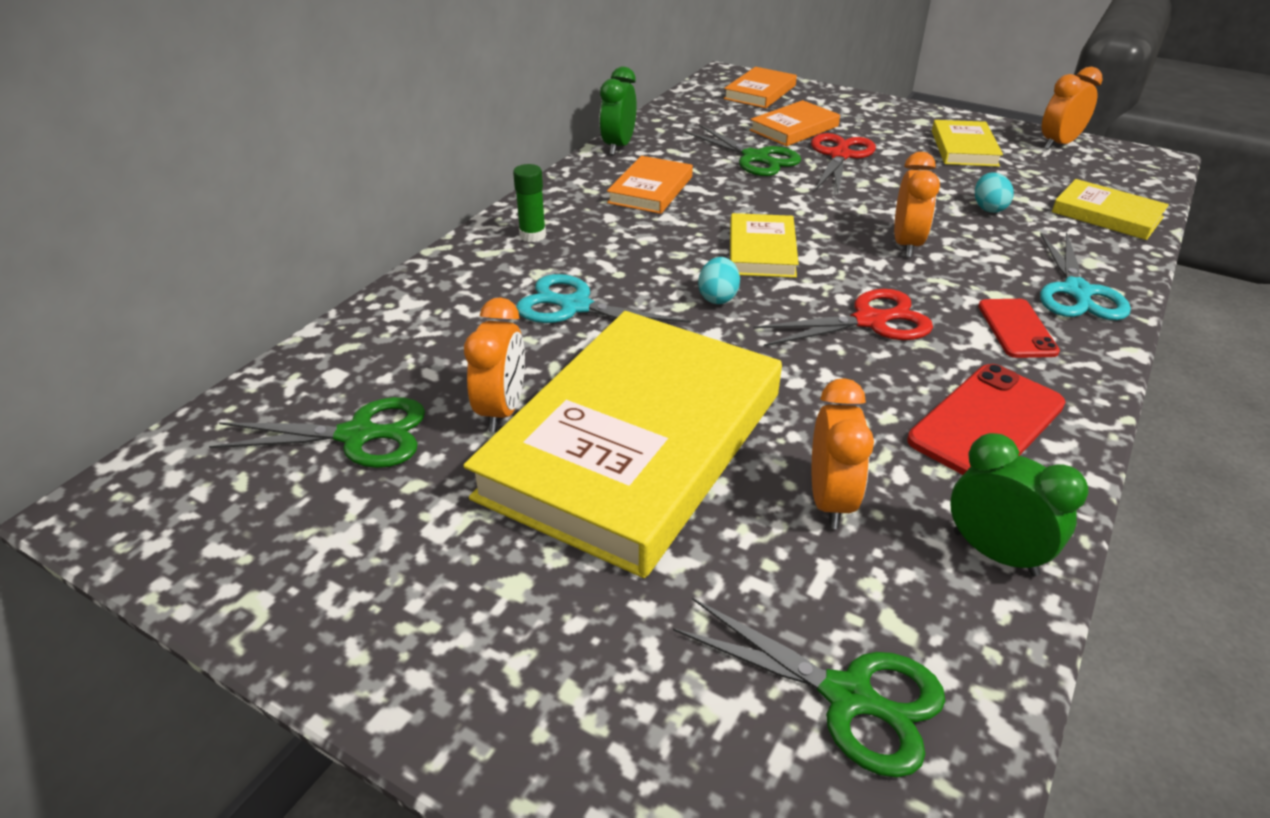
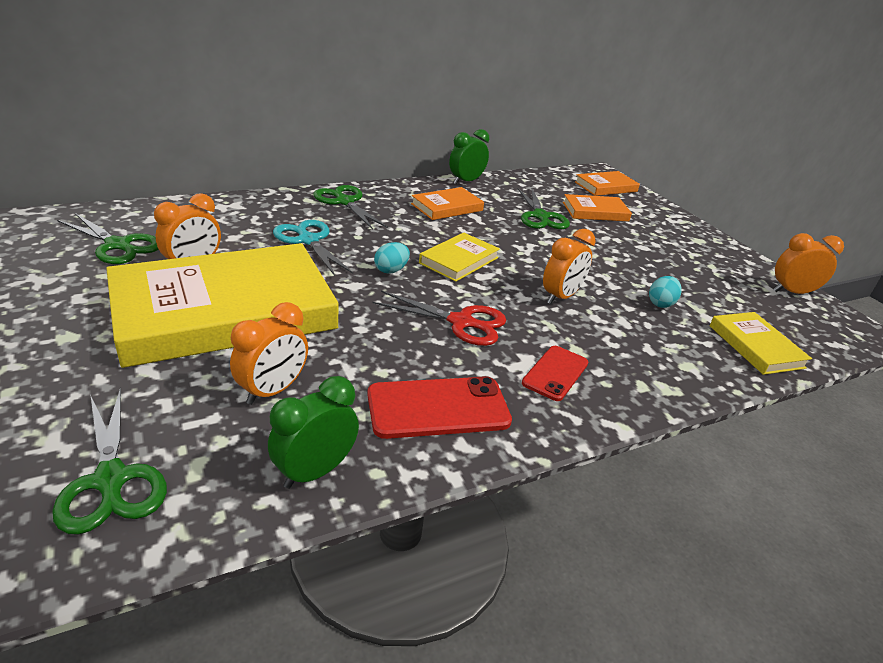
camera: 30 degrees right, 5 degrees down
(532, 235) = (345, 202): green glue stick -> green scissors
(839, 156) = (601, 236): red scissors -> none
(964, 148) = (705, 266): yellow book -> none
(994, 553) = (315, 471): green clock -> green clock turned 120 degrees counterclockwise
(1077, 292) = (642, 376): turquoise scissors -> none

